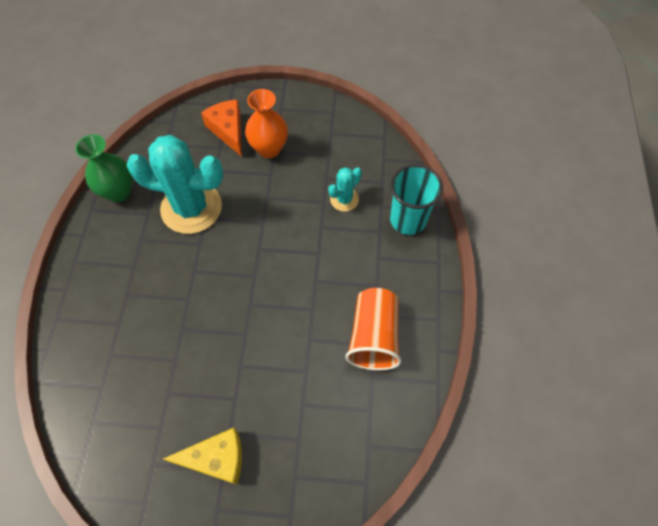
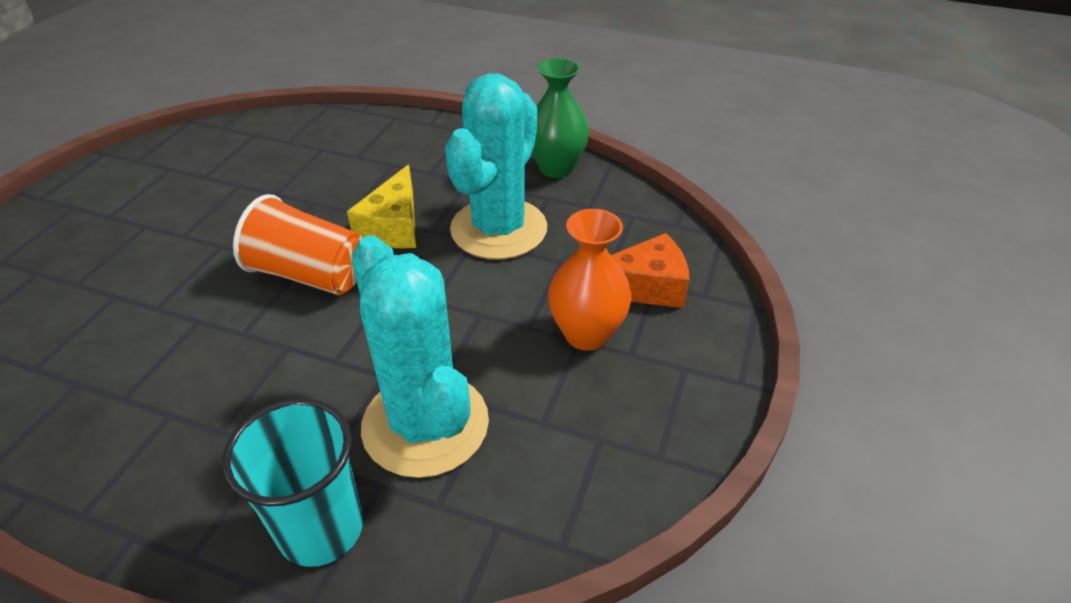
camera: 105 degrees right, 20 degrees down
(216, 458) = (127, 212): yellow cheese -> yellow cheese (393, 226)
(344, 199) = (425, 424): turquoise cactus -> turquoise cactus, size x2.10
(373, 336) = (136, 402): orange cup -> orange cup (310, 274)

